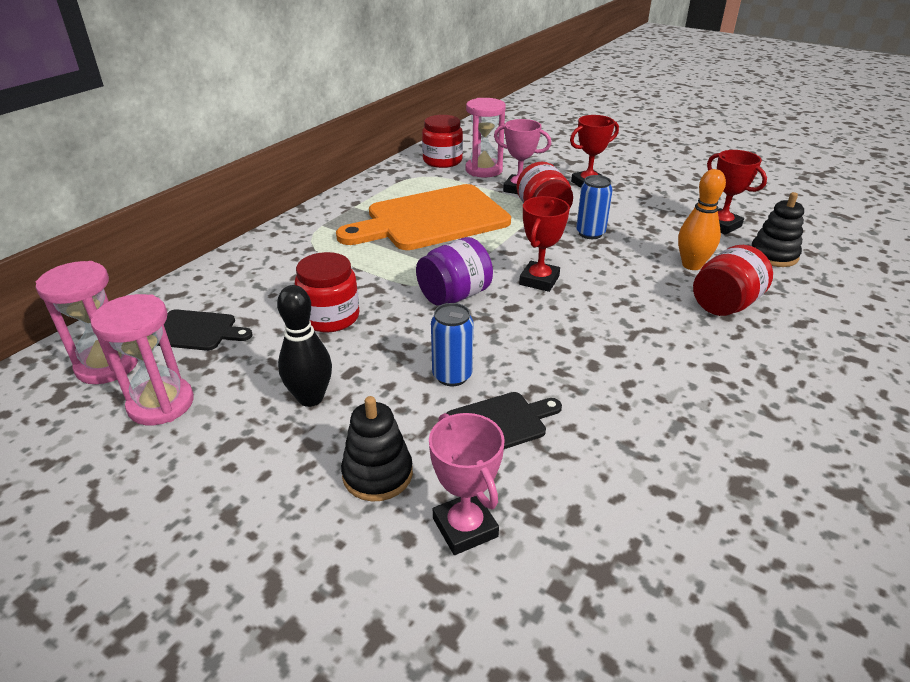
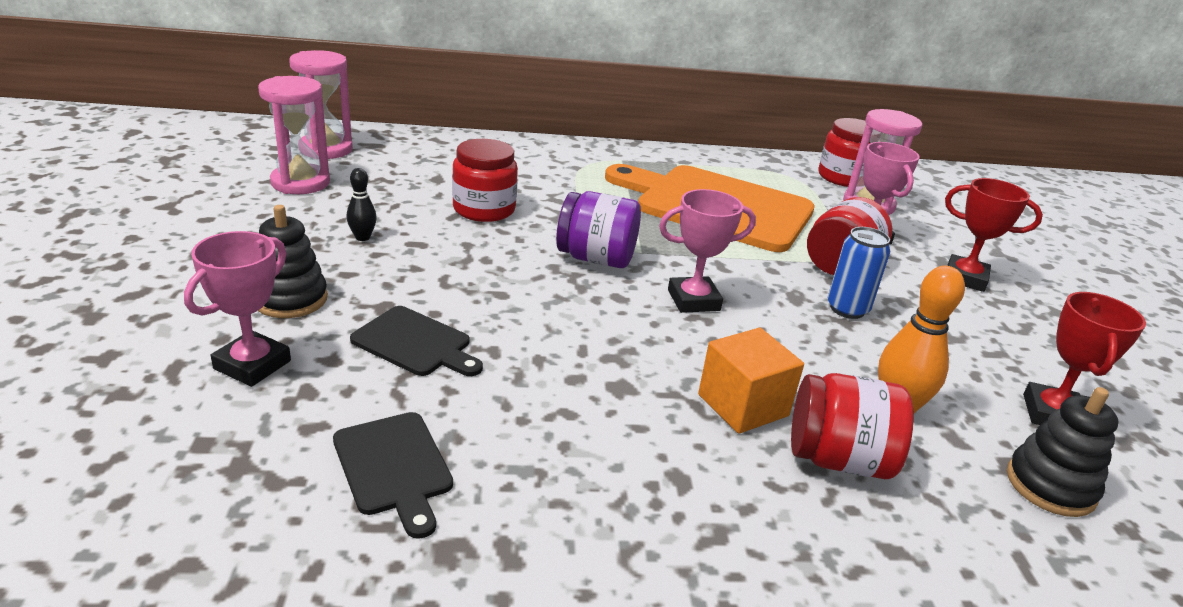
camera: 50 degrees right, 5 degrees down
(196, 331) = (400, 164): black cutting board -> black cutting board (394, 467)
(310, 398) = (362, 237): black bowling pin -> black bowling pin, size x0.57
(452, 376) = (463, 295): blue can -> none
(539, 280) = (693, 300): red trophy -> pink trophy
(660, 313) = (743, 405): none -> orange cube

